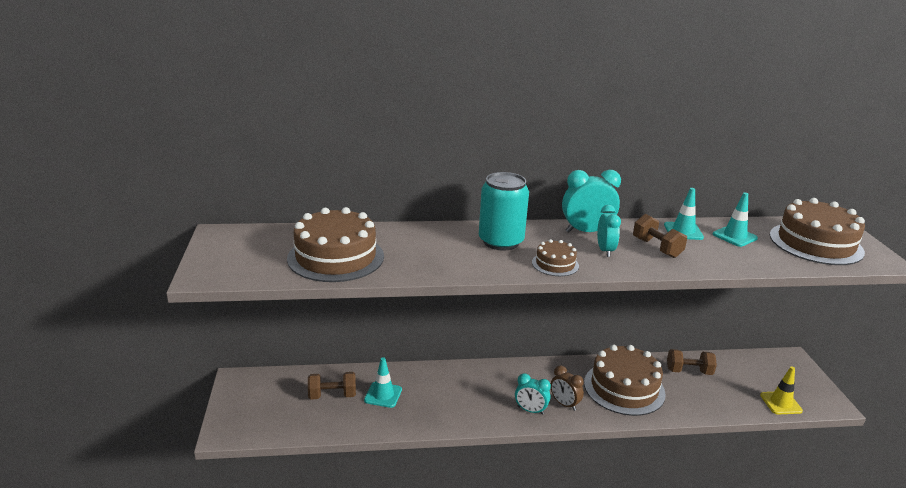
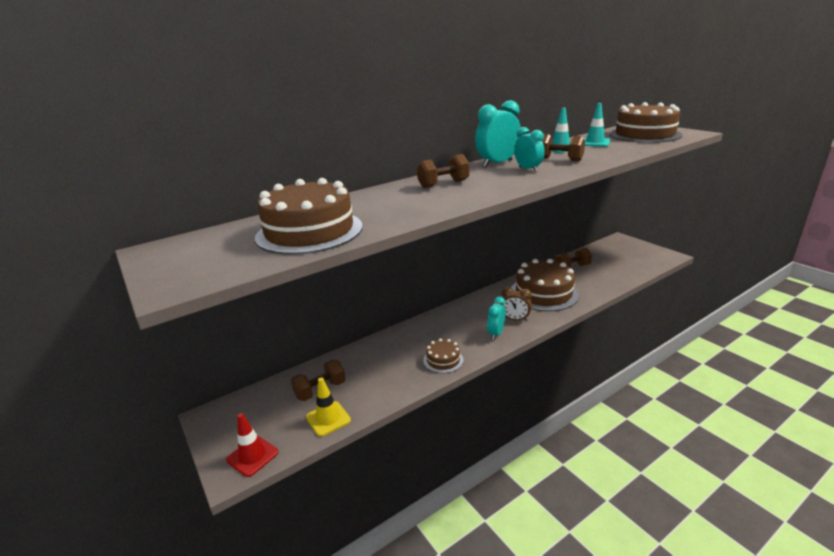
camera: 25 degrees left, 0 degrees up
(245, 427) = (252, 456): none -> red traffic cone
(383, 395) = (367, 371): turquoise traffic cone -> none
(501, 241) = (443, 184): turquoise can -> brown dumbbell
(530, 410) = (496, 333): turquoise clock -> turquoise clock turned 120 degrees clockwise
(555, 264) = (506, 185): brown cake -> brown cake (443, 360)
(780, 403) = (642, 266): yellow traffic cone -> yellow traffic cone (328, 419)

